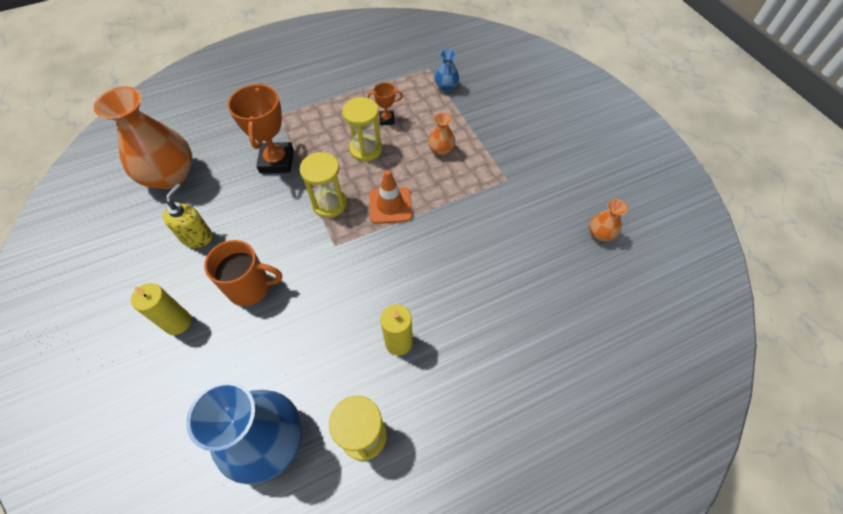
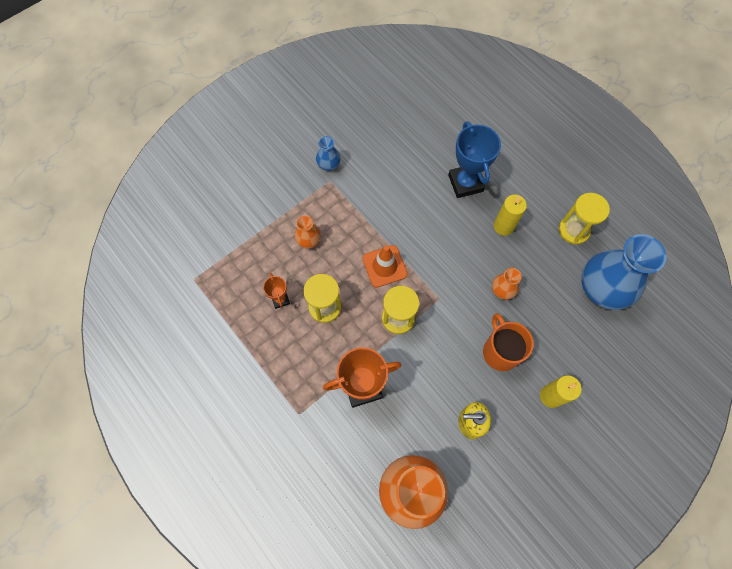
camera: 105 degrees left, 10 degrees up
(446, 86) = (220, 255): blue vase -> blue vase (328, 164)
(472, 316) = (465, 183): none -> blue trophy
(600, 234) = (366, 110): orange vase -> orange vase (502, 290)

